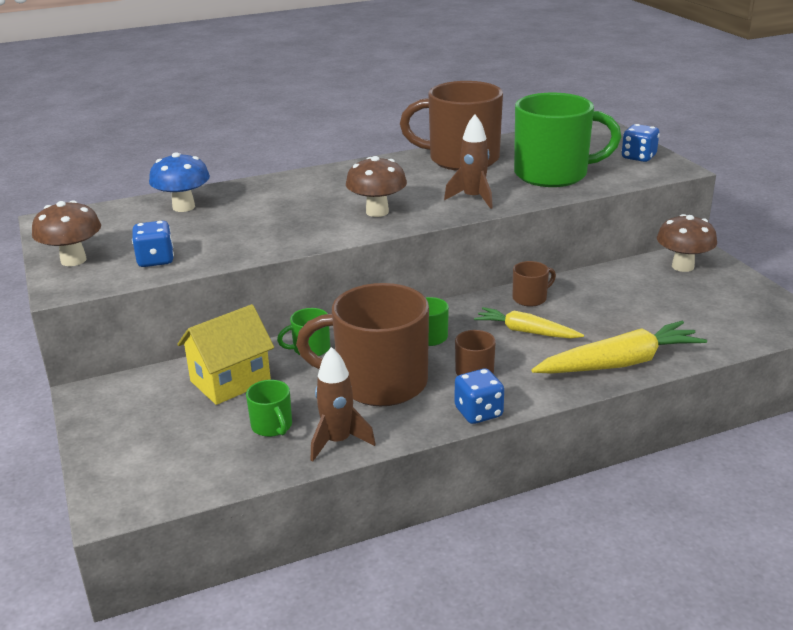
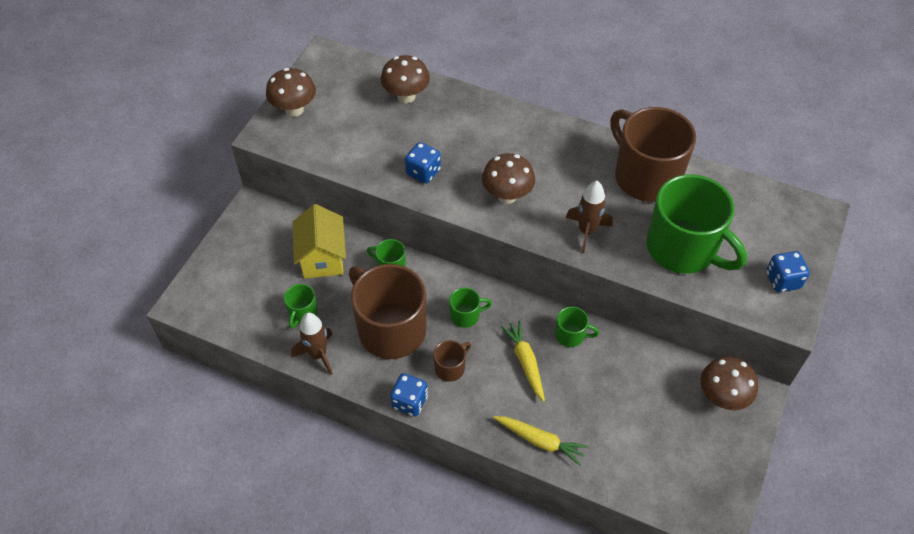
camera: 45 degrees right, 25 degrees up
(156, 260) = (332, 145): blue dice -> blue dice (423, 172)
(183, 207) = (406, 96): blue mushroom -> brown mushroom
(230, 381) = (322, 258): yellow house -> yellow house turned 75 degrees clockwise
(530, 298) = (571, 335): brown mug -> green mug
(619, 363) = (540, 441): yellow carrot -> yellow carrot, size x0.63

